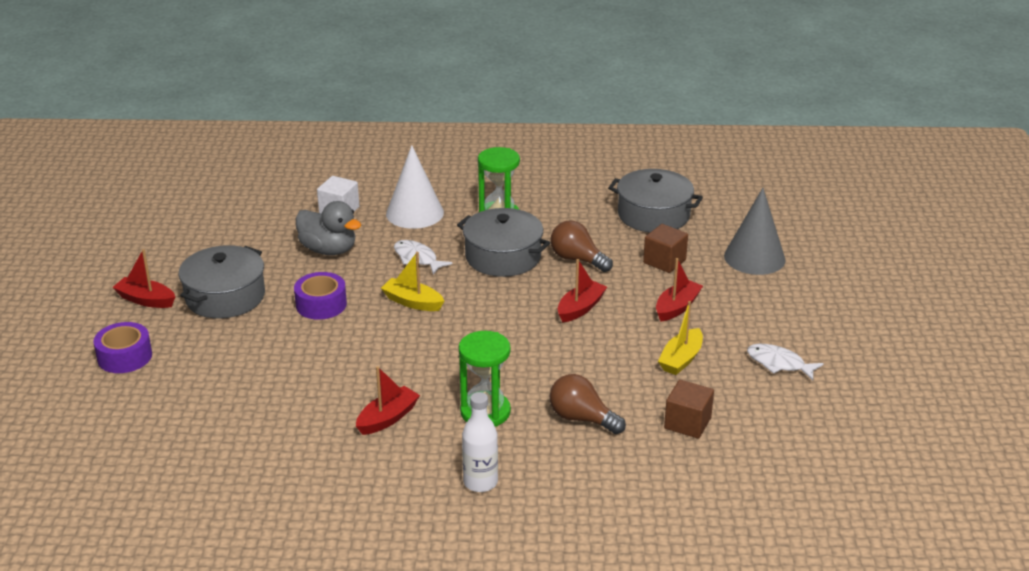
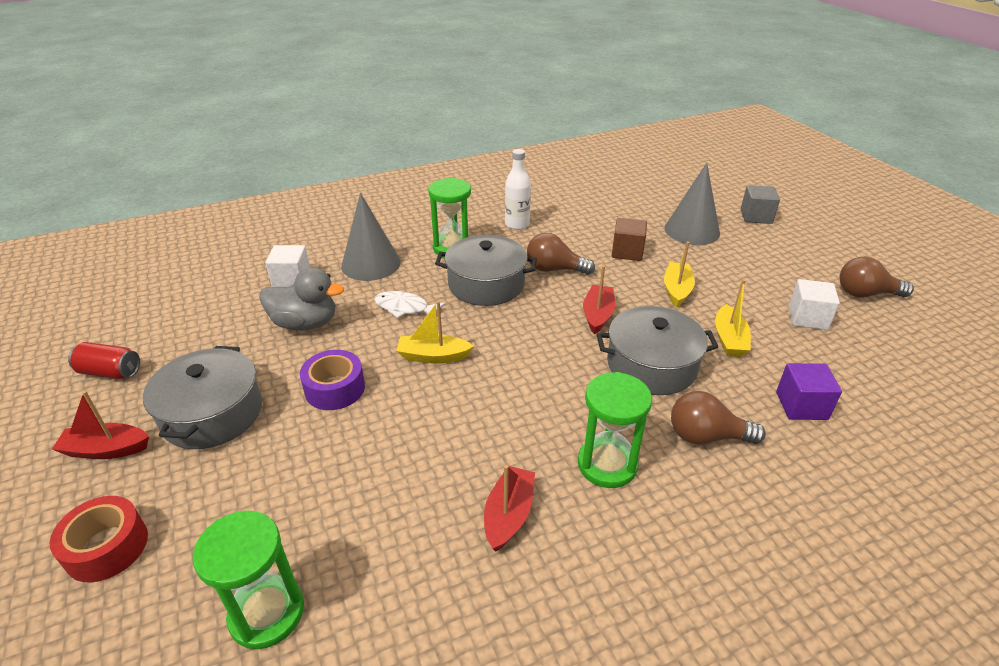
camera: 25 degrees left, 5 degrees up
(125, 356) = (107, 547): purple tape -> red tape
(168, 248) = (110, 372): none -> red can
(201, 419) = (267, 613): none -> green hourglass
(415, 213) = (371, 264): white cone -> grey cone
(480, 482) = (680, 567): white bottle -> white bottle (517, 224)
(653, 215) = (581, 215): grey pot -> grey pot (651, 365)
(677, 307) = (676, 290): red boat -> yellow boat
(687, 423) = (801, 405): brown cube -> purple cube
(779, 363) = (807, 318): white fish -> white cube
(843, 260) = (756, 216): none -> grey cube
(867, 360) = (865, 294): none -> brown light bulb

